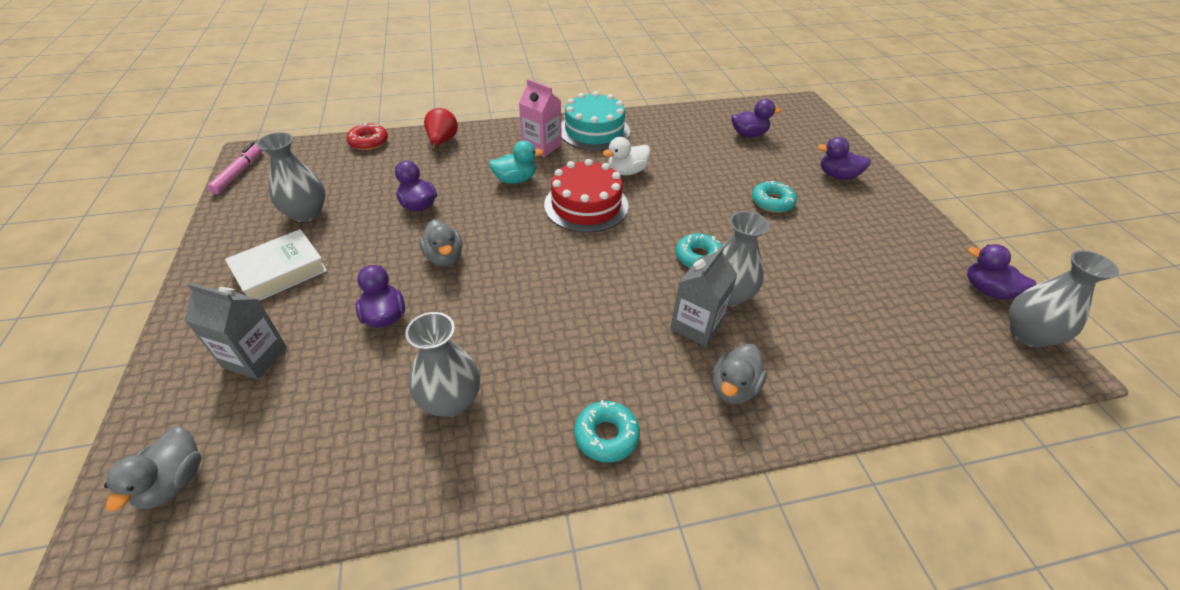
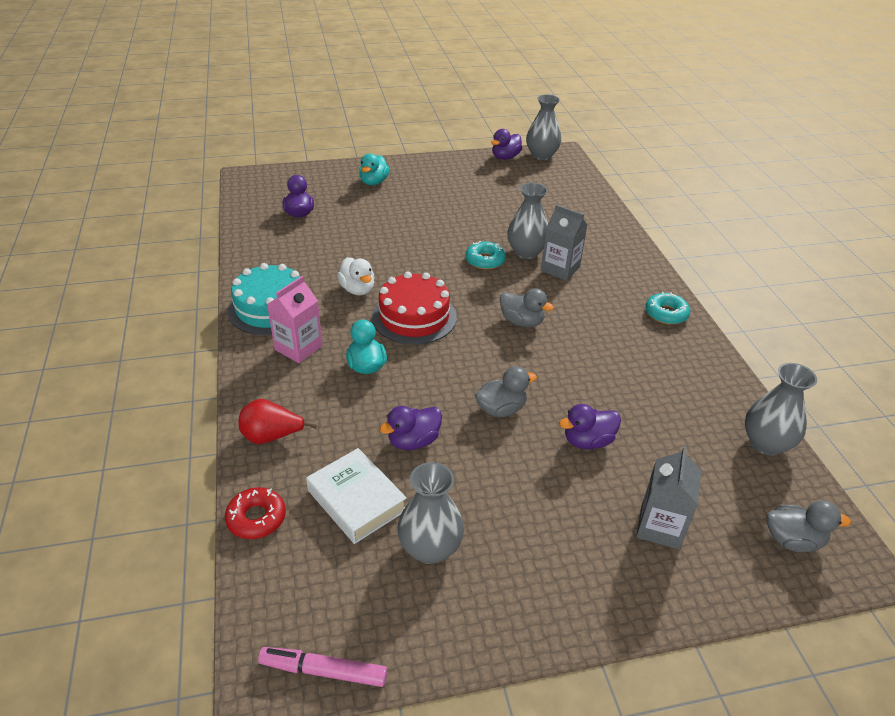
camera: 90 degrees left, 5 degrees down
(280, 271) = (540, 543): white book -> white book (356, 500)
(450, 401) = (664, 388): grey vase -> grey vase (766, 443)
(733, 388) = (612, 260): grey duck -> grey duck (521, 322)
(772, 202) = (410, 217): turquoise donut -> none
(837, 176) = (374, 182): purple duck -> turquoise duck

